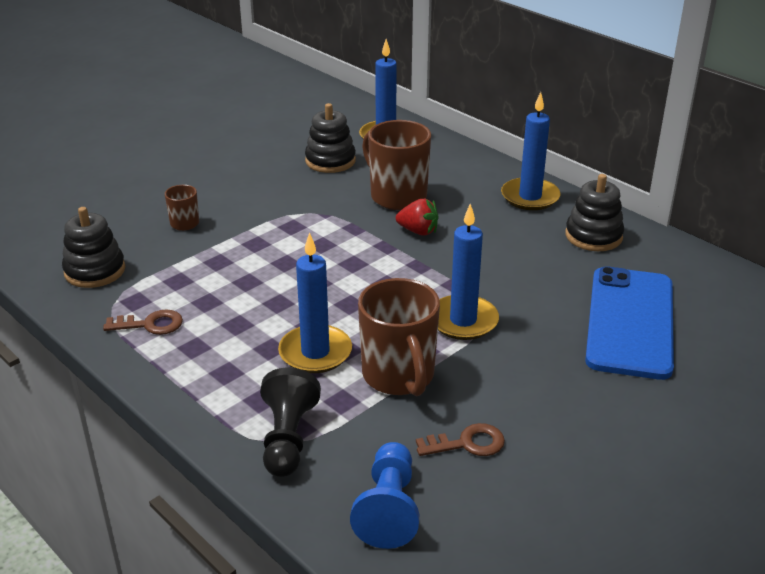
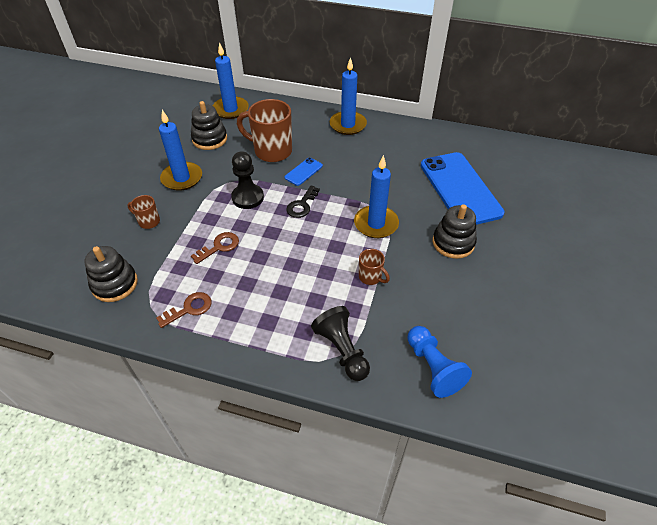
camera: 30 degrees left, 15 degrees up
(315, 352) = (310, 282): blue candle -> blue candle (182, 178)
(320, 236) = (248, 197): none -> black pawn
(382, 267) = (302, 205): none -> black key
(399, 376) = (371, 277): brown mug -> brown mug, size x0.49
(418, 231) = (303, 172): red strawberry -> blue phone
(467, 443) = (440, 304): brown key -> brown key (219, 247)
(593, 236) = (400, 139): black stacking toy -> black stacking toy (453, 243)

